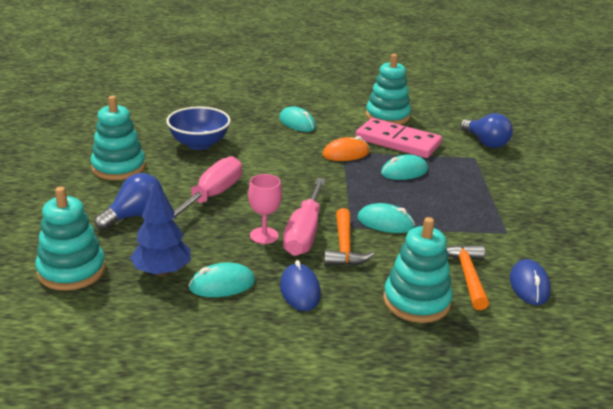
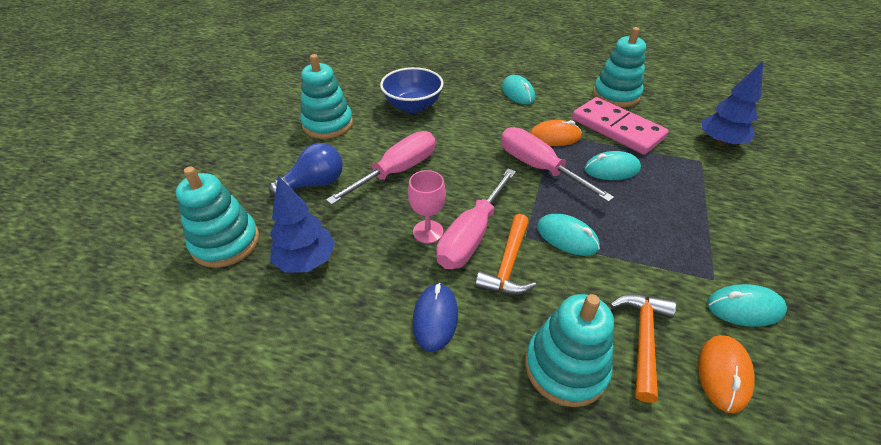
camera: 20 degrees right, 15 degrees up
(222, 285) = (357, 291): turquoise mouse -> turquoise mouse (744, 308)
(341, 178) = (538, 168): none -> pink screwdriver
(485, 142) = (720, 142): blue light bulb -> blue tree
(529, 285) = (723, 374): blue mouse -> orange mouse

